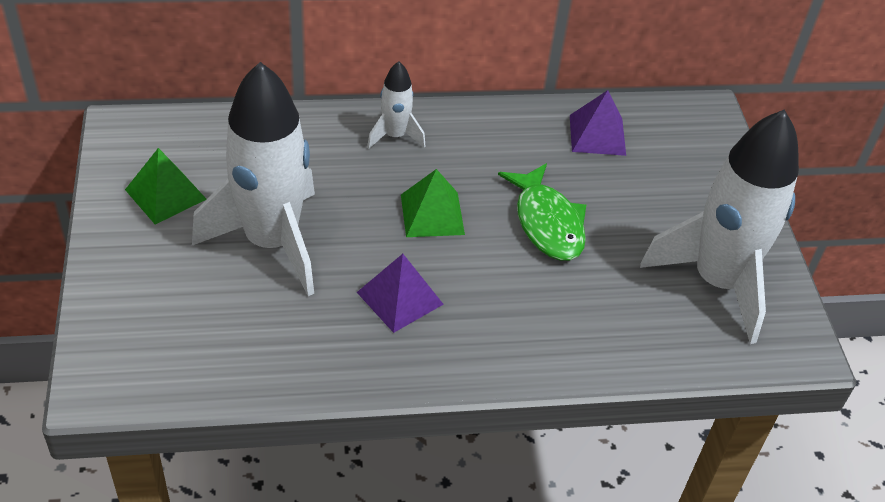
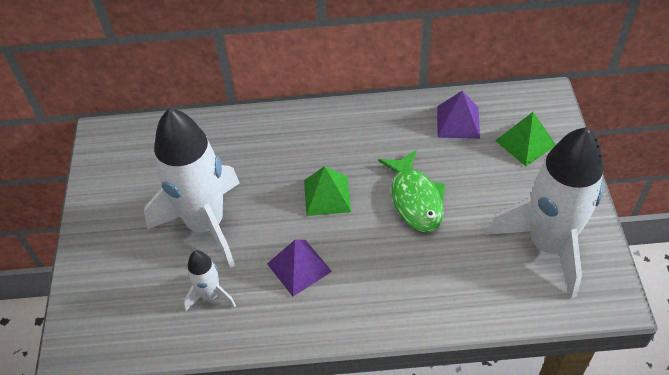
camera: 10 degrees right, 5 degrees up
(165, 194) = (130, 188): green pyramid -> green pyramid (525, 143)
(395, 136) = (302, 131): white rocket -> white rocket (210, 295)

